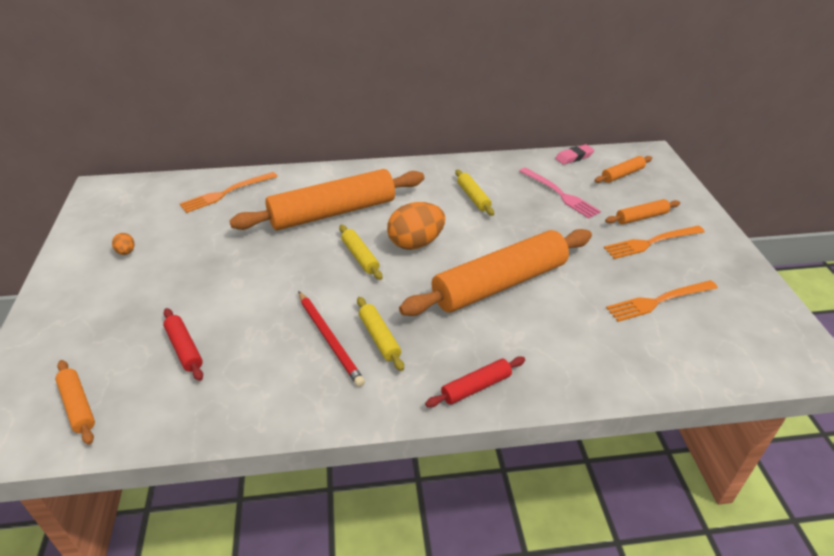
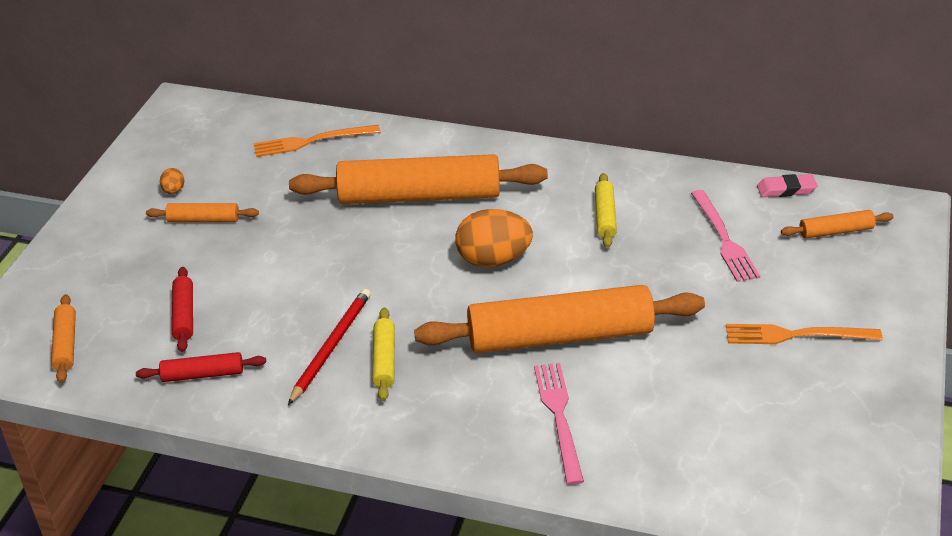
camera: 25 degrees right, 0 degrees up
(329, 339) = (331, 347): red pencil -> red pencil turned 150 degrees counterclockwise
(360, 257) = (418, 260): yellow rolling pin -> none
(476, 387) = (453, 442): red rolling pin -> red rolling pin (203, 374)
(541, 343) = (559, 417): none -> pink fork
(641, 217) = (811, 298): orange rolling pin -> orange rolling pin (203, 220)
(659, 301) = (743, 410): orange fork -> none

